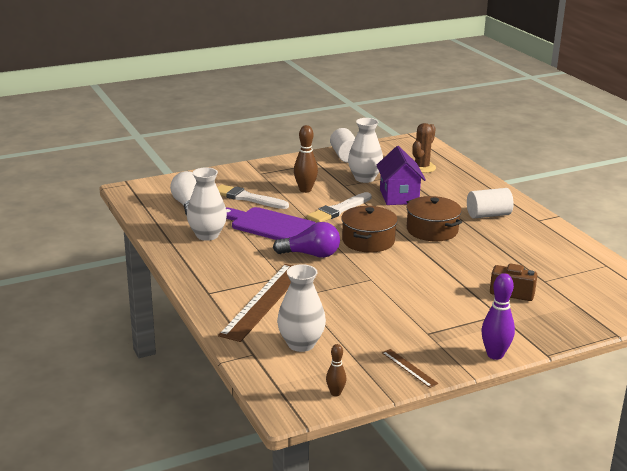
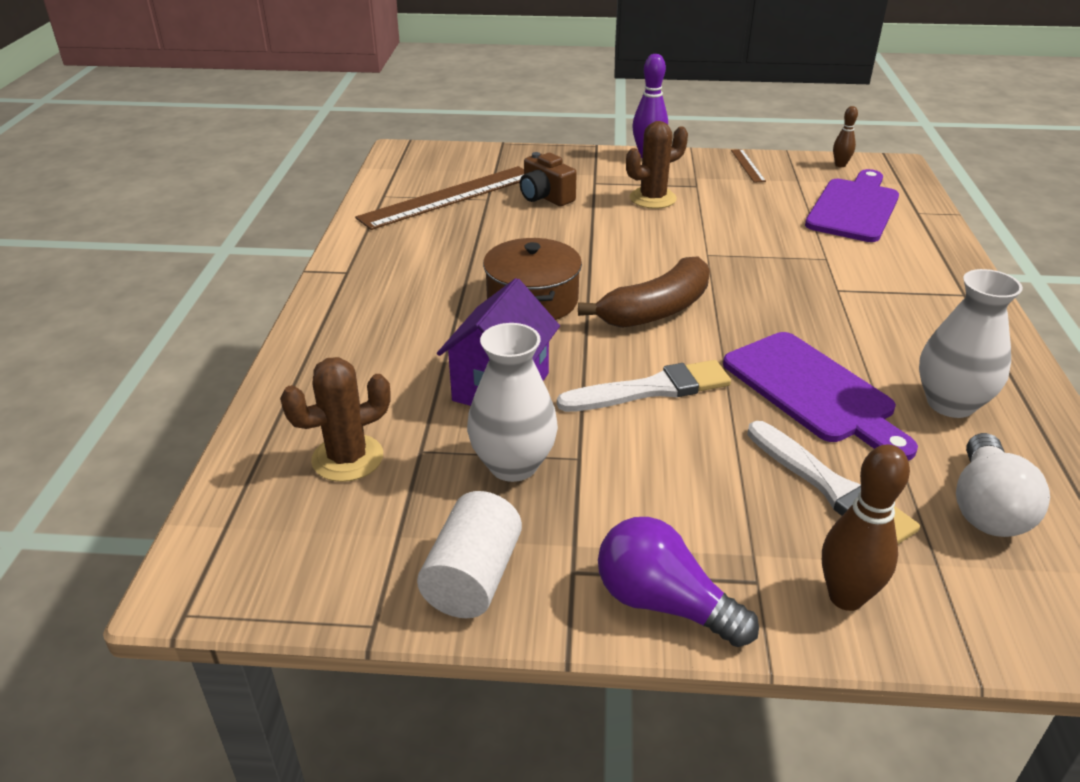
camera: 150 degrees left, 10 degrees up
(264, 301) = (881, 263): brown ruler -> brown ruler (449, 197)
(301, 344) = (854, 208): white vase -> purple cutting board
(305, 190) = (678, 471): brown bowling pin -> brown bowling pin (846, 597)
(311, 254) = (770, 312): purple light bulb -> purple light bulb (664, 603)
(368, 241) = (656, 310): brown pot -> brown banana
(444, 311) = (652, 198): none -> brown cactus
(488, 215) = (405, 301): white cylinder -> none

